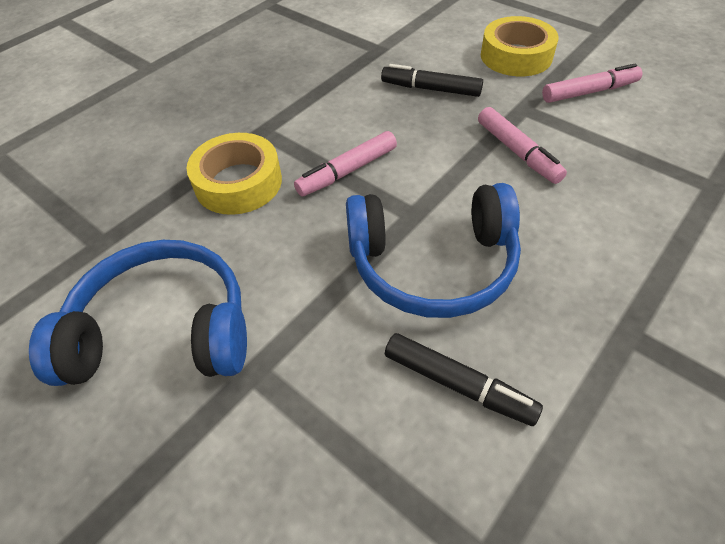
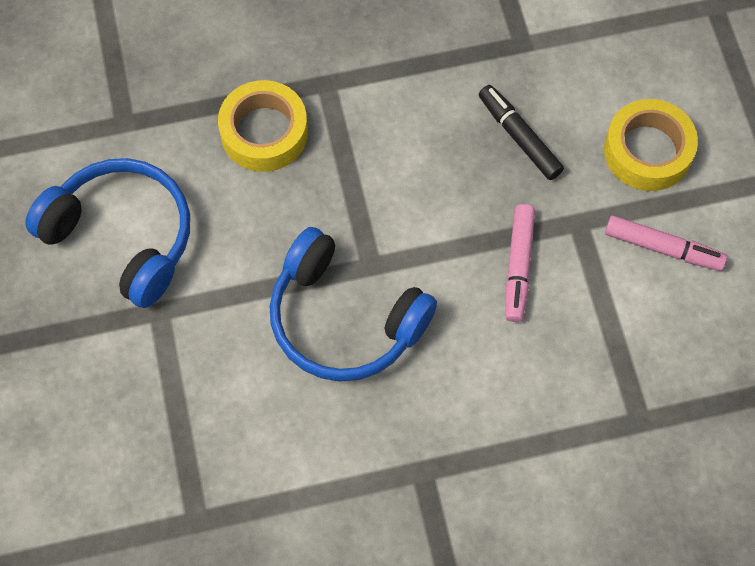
camera: 35 degrees right, 15 degrees up
(347, 171) = (359, 183): pink marker -> none
(458, 384) = (276, 417): black marker -> none

